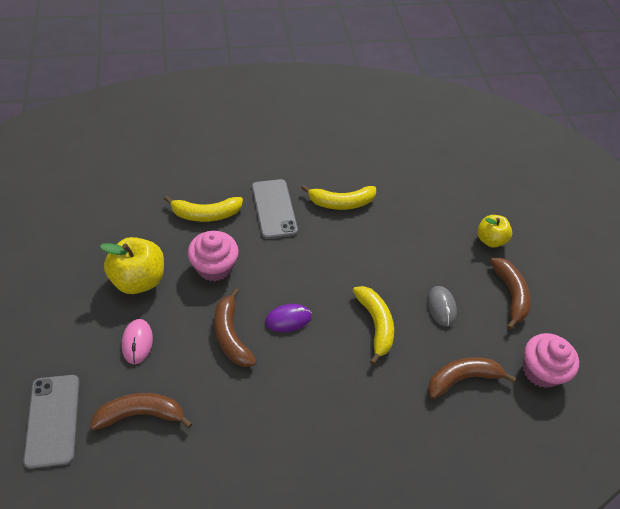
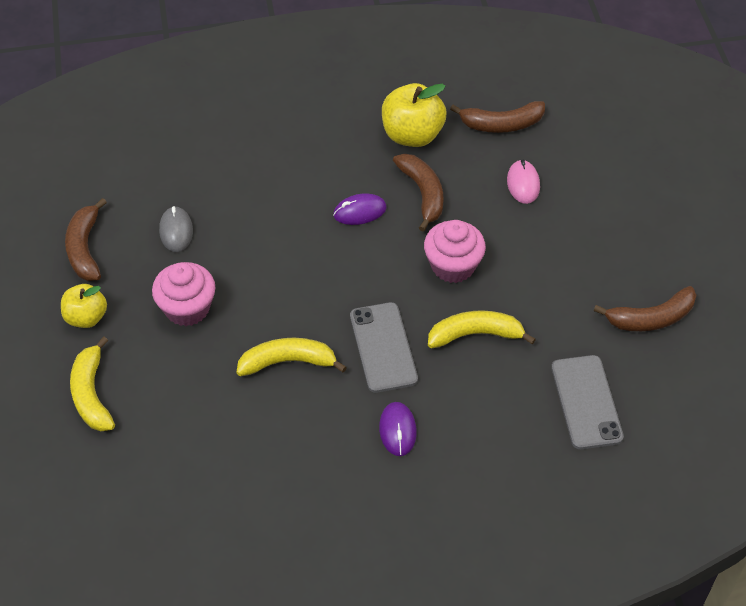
camera: 175 degrees left, 0 degrees up
(53, 420) = (583, 118): grey phone -> grey phone (586, 402)
(139, 279) = (540, 247): yellow apple -> yellow apple (412, 135)
(267, 159) = (397, 430): none -> purple mouse
(375, 324) = (259, 210): yellow banana -> yellow banana (91, 394)
(462, 378) = (171, 162): brown banana -> brown banana (651, 318)
(541, 370) = (80, 171): pink cupcake -> pink cupcake (187, 308)

